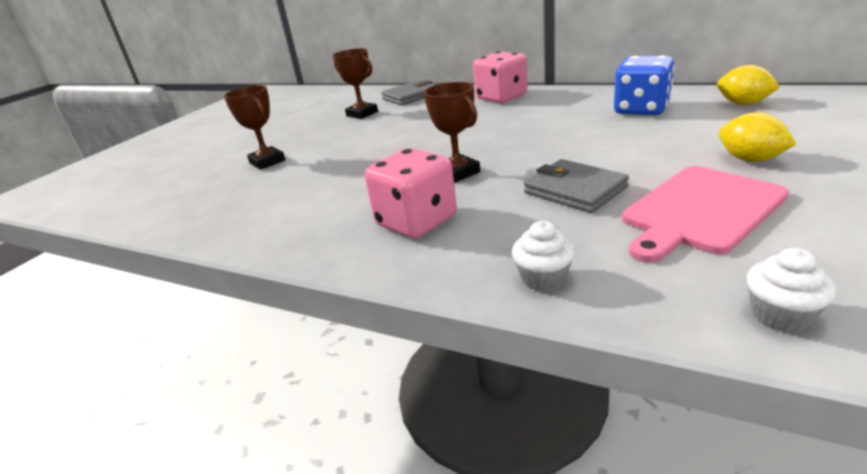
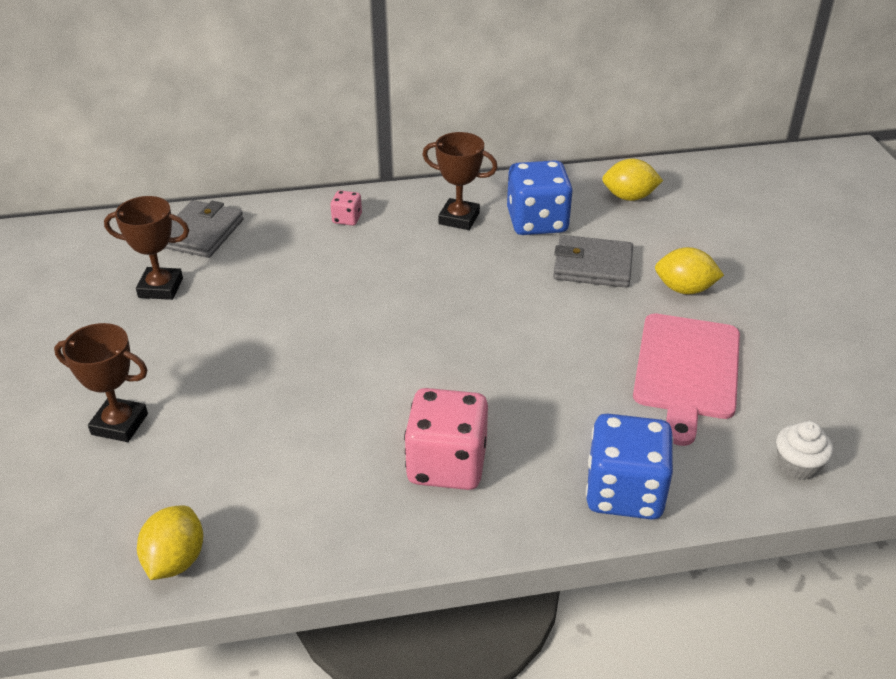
camera: 40 degrees left, 10 degrees up
(205, 225) = (175, 560): none -> yellow lemon
(457, 173) = (421, 377): brown trophy -> brown trophy (459, 218)
(501, 97) = (347, 219): pink dice -> pink dice, size x0.47
(543, 278) = (624, 492): white cupcake -> blue dice
(575, 190) = (566, 372): grey wallet -> grey wallet (592, 266)

